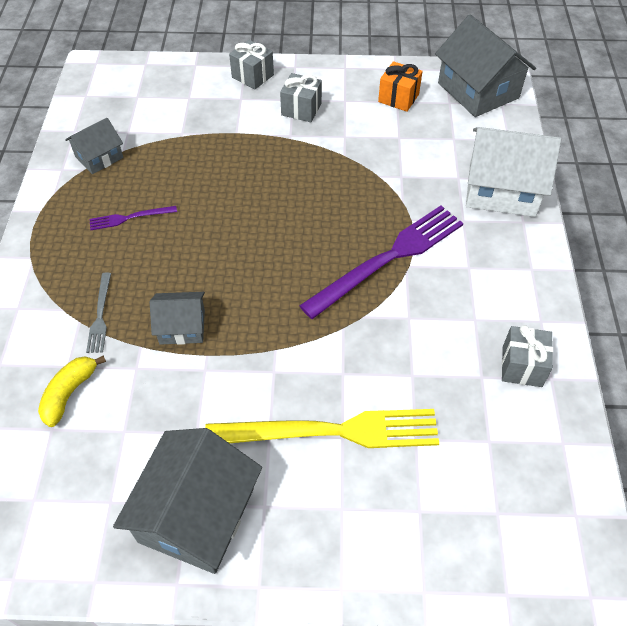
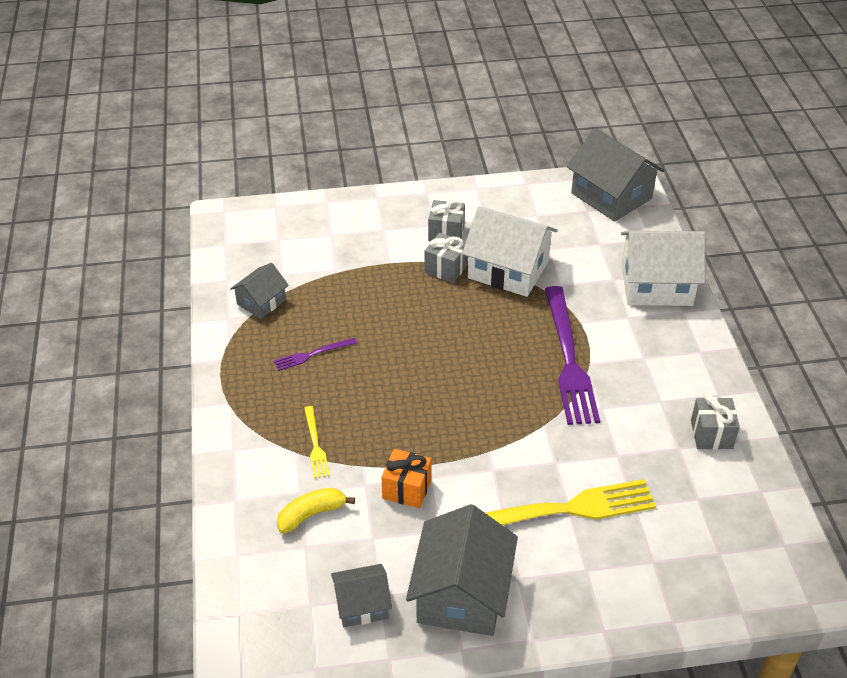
camera: 10 degrees left, 10 degrees down
(69, 393) = (311, 514): yellow banana -> yellow banana turned 45 degrees clockwise
(100, 315) = (315, 444): grey fork -> yellow fork
(182, 327) = (396, 444): grey house -> grey house (362, 605)
(252, 76) = (388, 206): grey gift -> grey gift (446, 269)
(352, 154) = (508, 269): none -> white house
(388, 258) = (569, 359): purple fork -> purple fork turned 135 degrees clockwise
(398, 98) = (537, 211): orange gift -> orange gift (407, 489)

